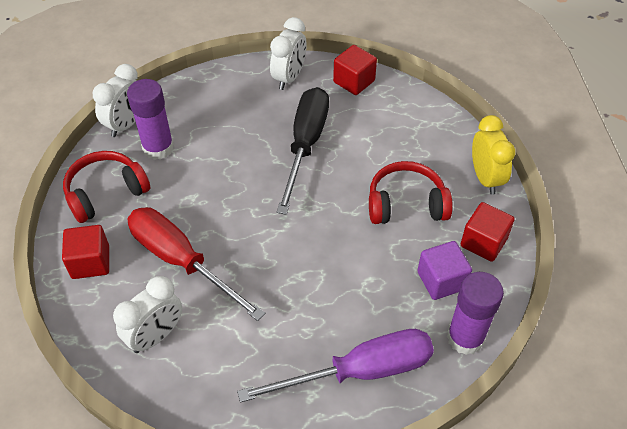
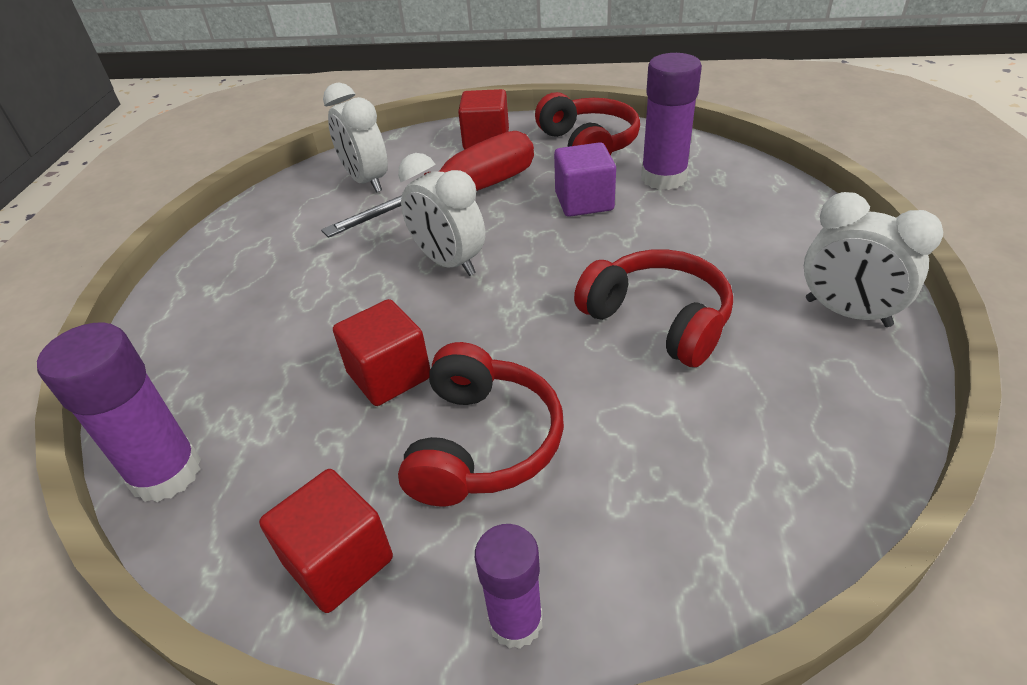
camera: 105 degrees right, 10 degrees down
(126, 124) = (711, 154): white clock -> white clock (449, 262)
(305, 145) = (658, 320): black screwdriver -> red headphones
(354, 81) = (855, 411): red cube -> red cube (389, 375)
(360, 371) = (206, 336): purple screwdriver -> none
(441, 280) = (291, 463): purple cube -> purple cube (584, 201)
(485, 178) = (515, 621): yellow clock -> purple glue stick

